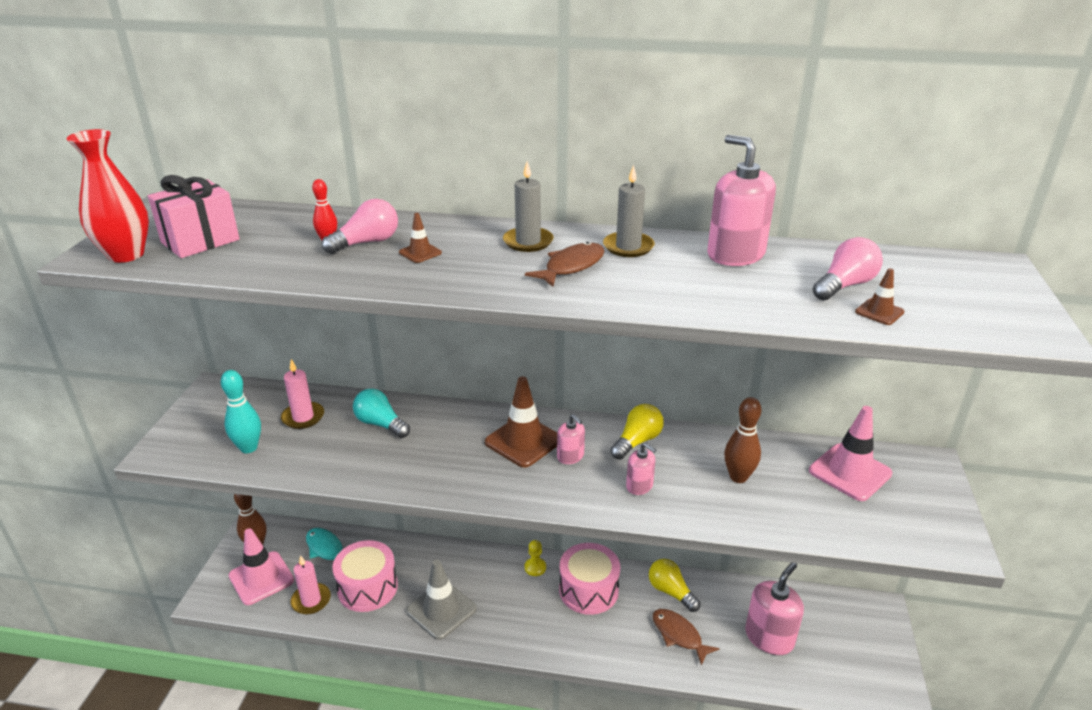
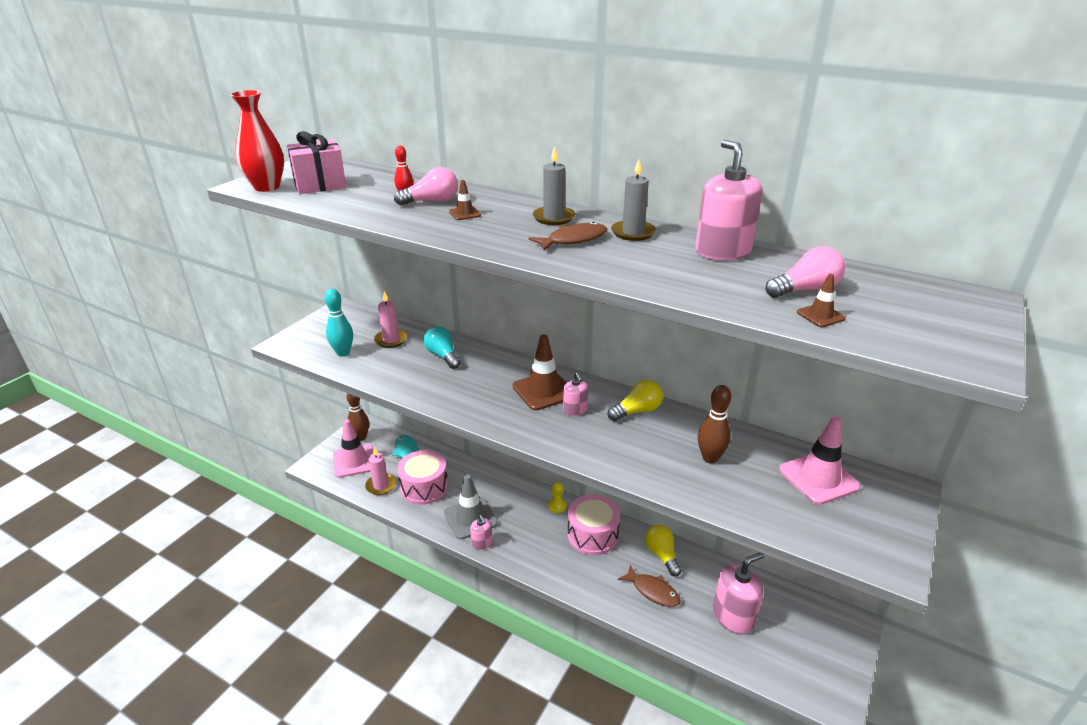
camera: 20 degrees right, 0 degrees up
(639, 486) = (619, 445): pink soap dispenser -> pink soap dispenser (482, 543)
(679, 635) = (653, 591): brown fish -> brown fish turned 150 degrees clockwise

